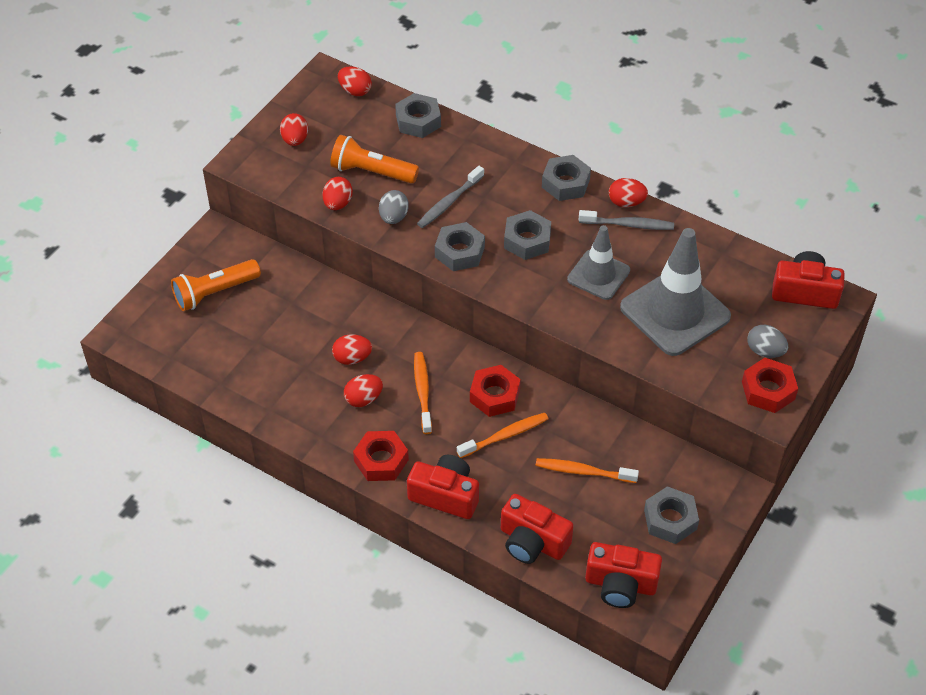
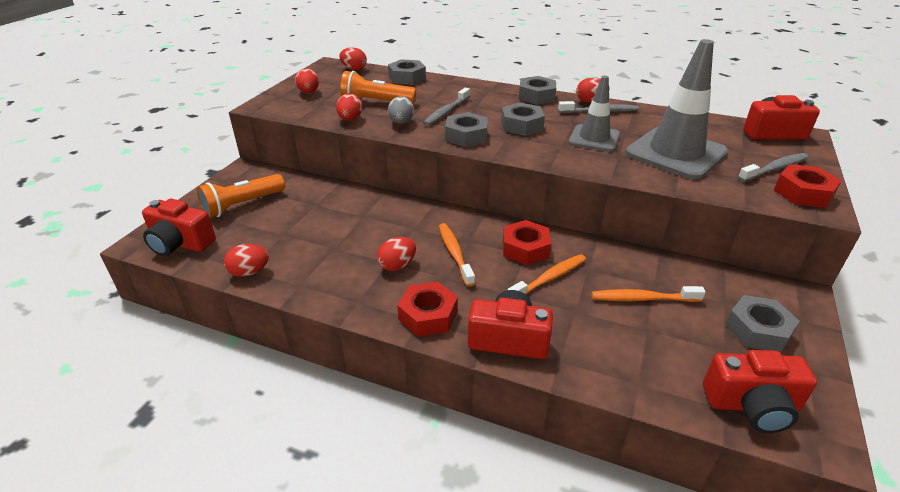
camera: 10 degrees left, 15 degrees down
(352, 358) = (379, 236): red egg -> red egg (249, 272)
(532, 542) = (626, 373): red camera -> red camera (180, 243)
(765, 351) = (774, 169): grey egg -> grey toothbrush

